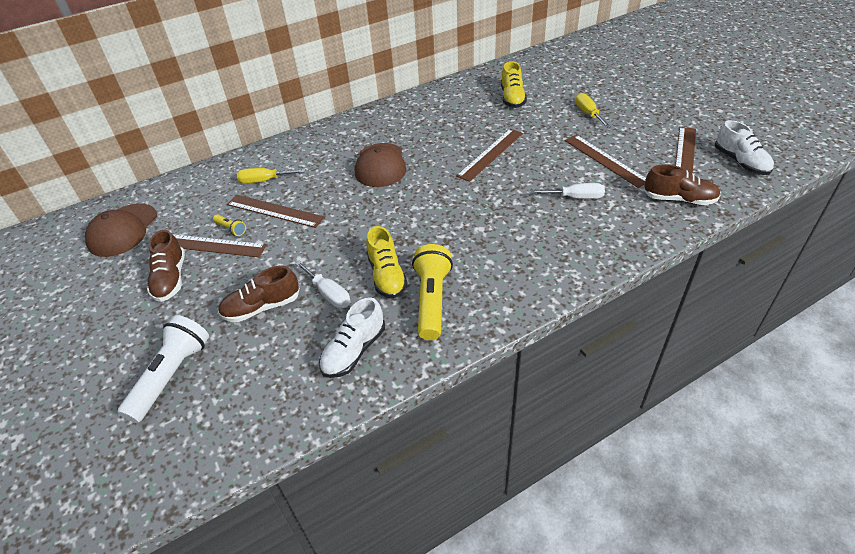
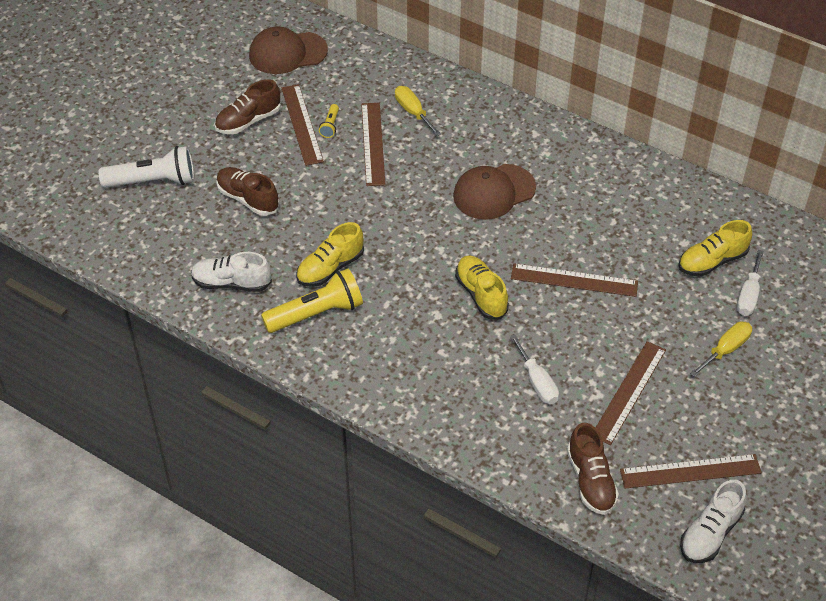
camera: 60 degrees right, 5 degrees up
(329, 294) = (286, 236): white screwdriver -> white screwdriver (748, 295)
(474, 200) = (481, 294): none -> yellow shoe

